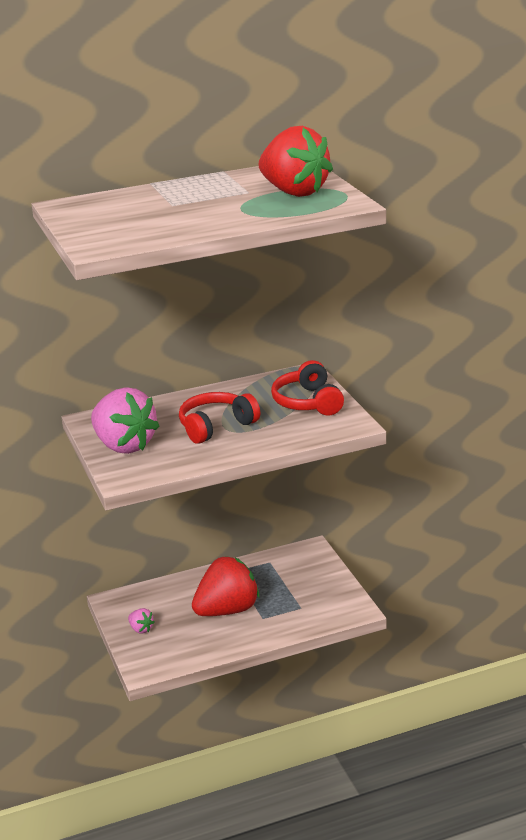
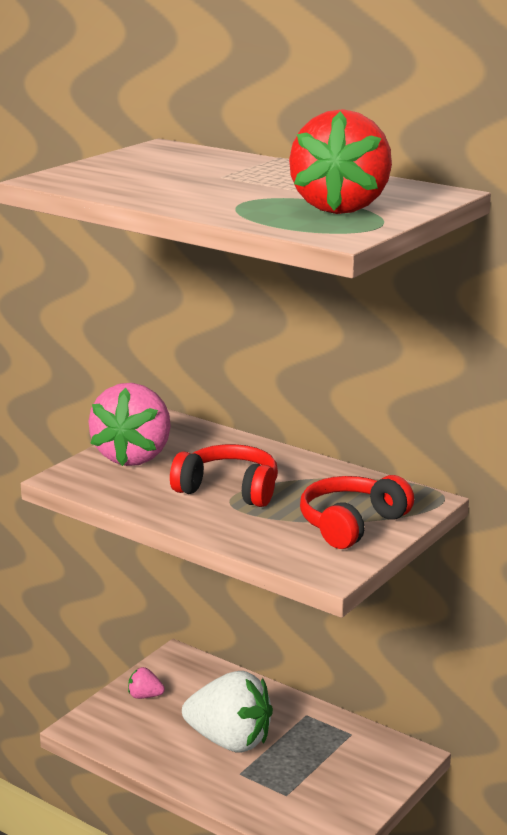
camera: 55 degrees right, 5 degrees down
(141, 629) = (145, 696): pink strawberry -> pink strawberry turned 90 degrees clockwise
(227, 610) = (230, 741): red strawberry -> white strawberry

